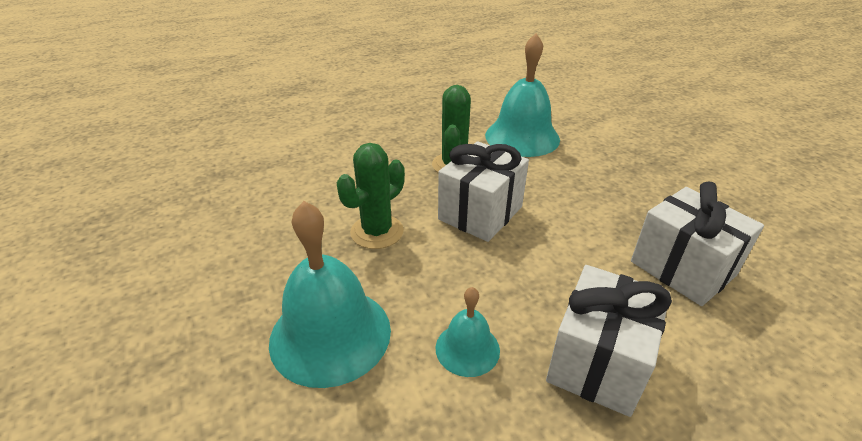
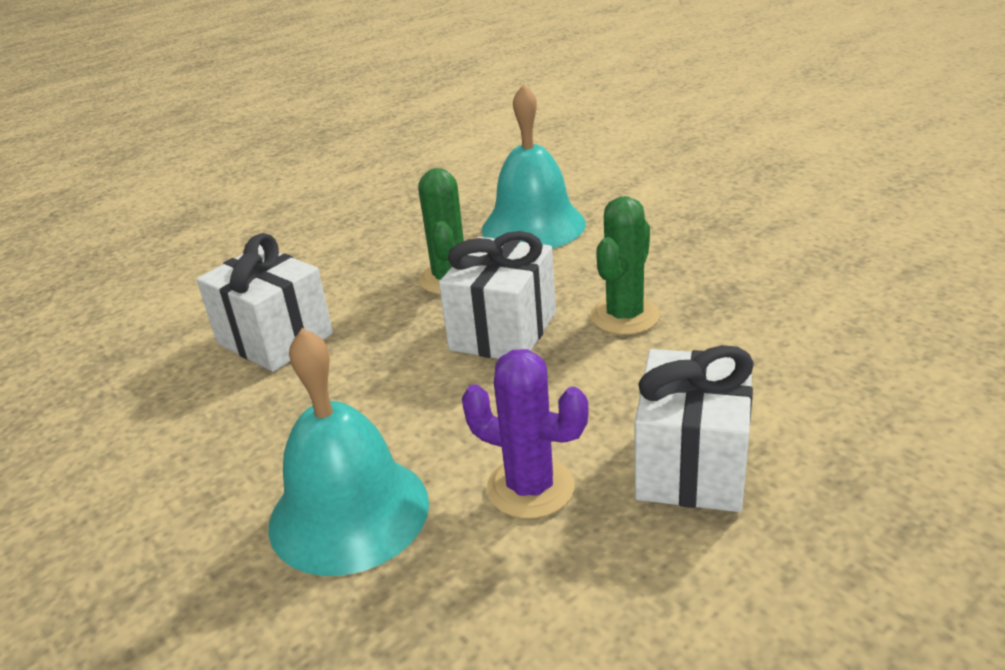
camera: 10 degrees left, 5 degrees down
(377, 232) = (370, 382): green cactus -> green cactus (624, 316)
(467, 349) = (530, 488): turquoise bell -> purple cactus
(682, 268) = (771, 342): white gift -> white gift (275, 339)

